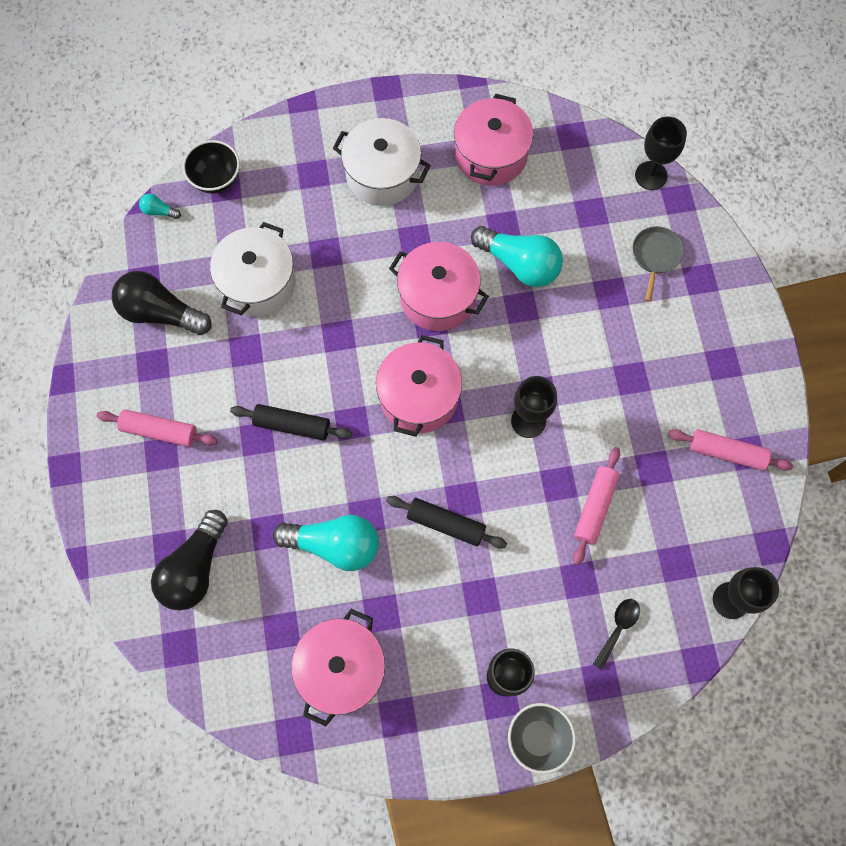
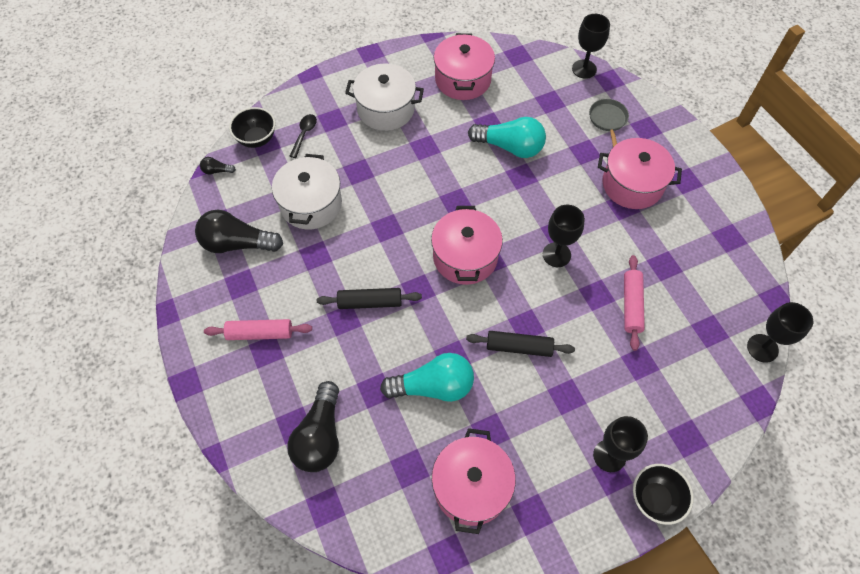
camera: 15 degrees left, 10 degrees down
(159, 211) = (217, 171): turquoise light bulb -> black light bulb
(438, 297) = (456, 183): pink pot -> pink pot (632, 184)
(538, 738) = (655, 499): grey bowl -> black bowl
(618, 628) = (685, 392): black spoon -> black spoon (304, 134)
(726, 452) = (714, 241): pink rolling pin -> none

